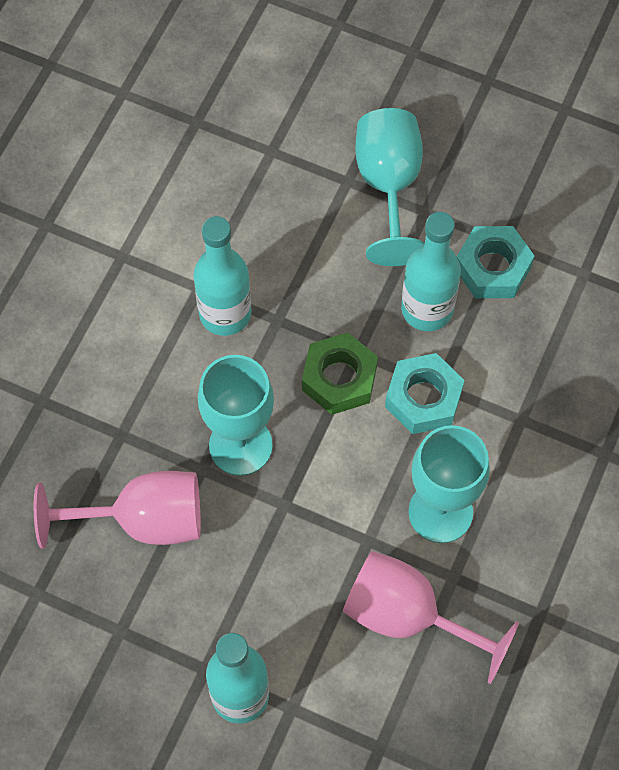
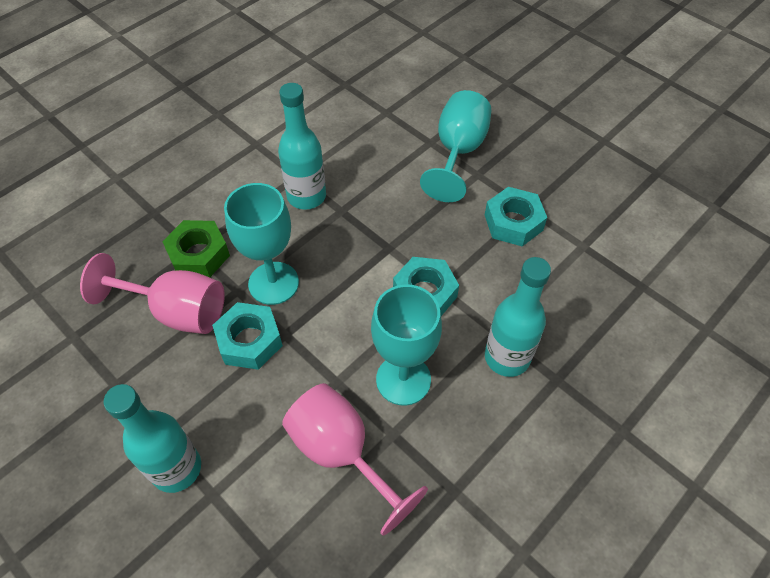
camera: 20 degrees right, 10 degrees down
(247, 526) = (249, 341): none -> turquoise nut
(339, 378) = (367, 261): green nut -> green nut (199, 254)
(427, 309) = (453, 235): turquoise bottle -> turquoise bottle (507, 357)

